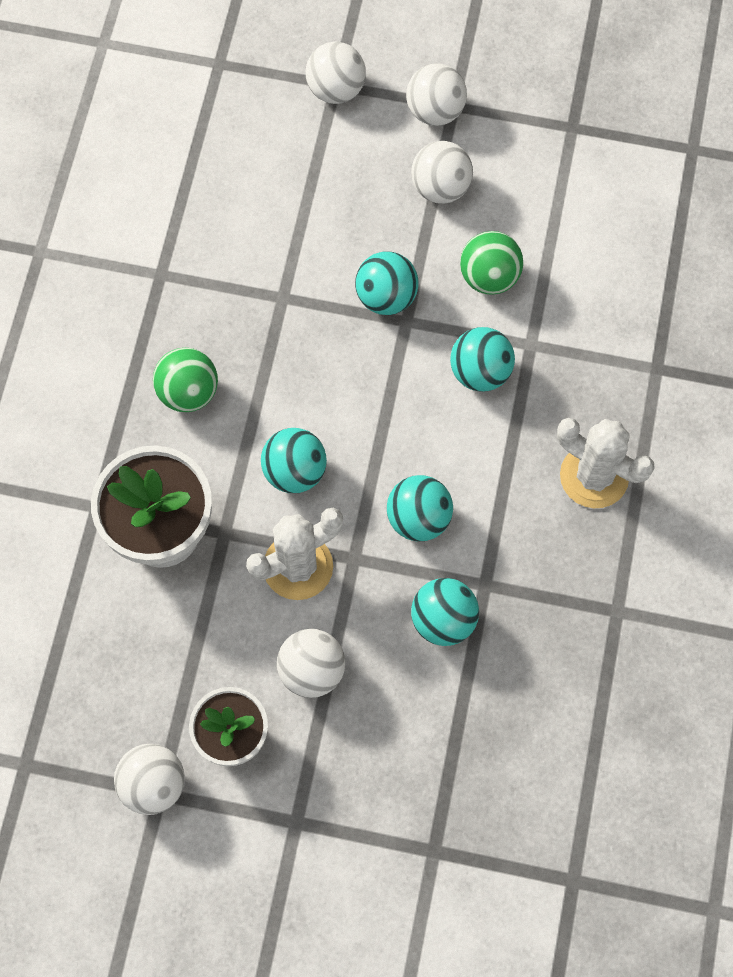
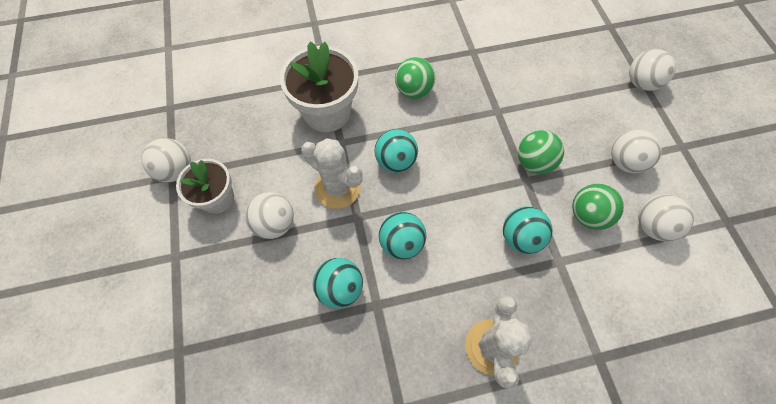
camera: 65 degrees right, 5 degrees down
(386, 297) = (534, 163): turquoise ball -> green ball
(435, 111) = (670, 138): white ball -> white ball (652, 226)

